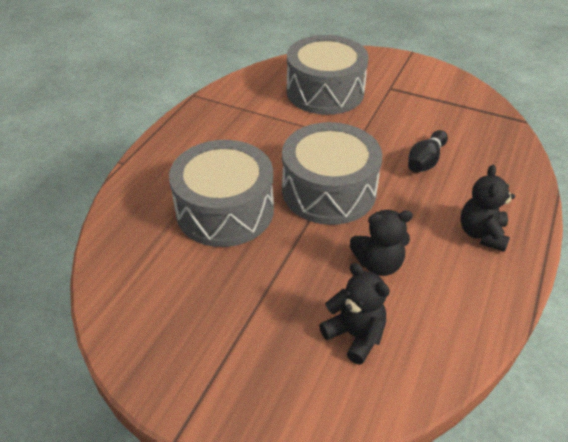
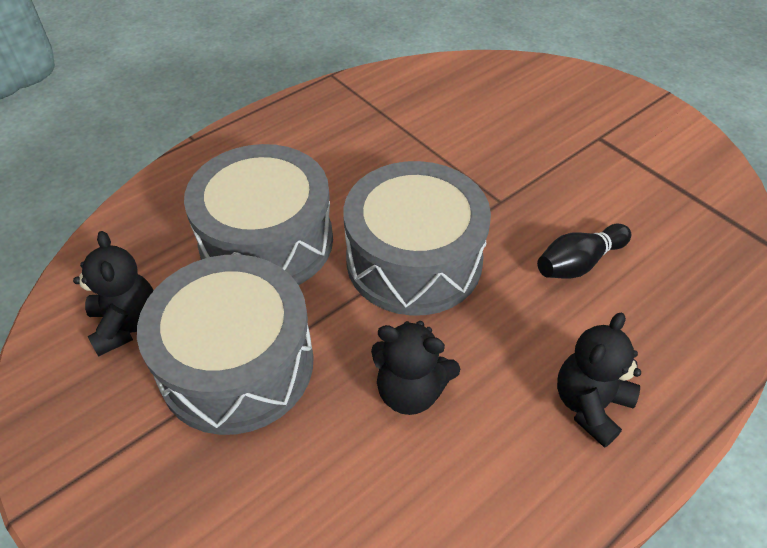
camera: 25 degrees right, 5 degrees up
(325, 91) = (502, 117): grey drum -> grey drum (237, 364)
(355, 335) = (311, 480): black teddy bear -> black teddy bear (126, 324)

